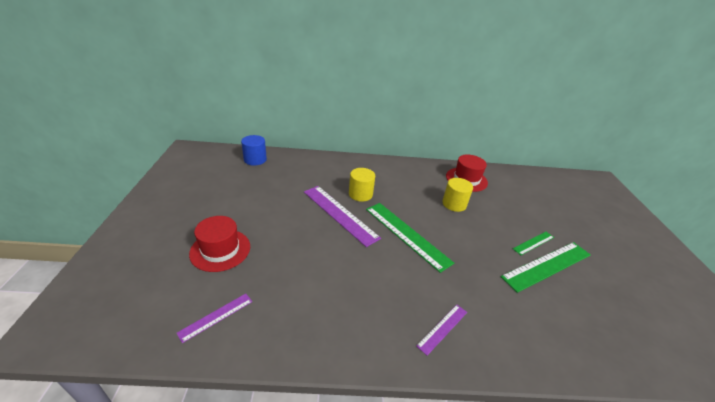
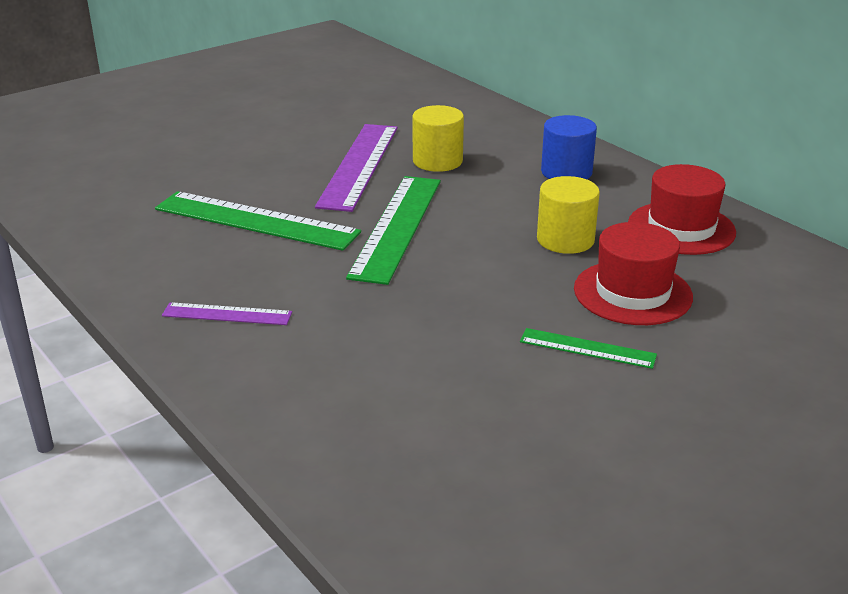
camera: 55 degrees right, 5 degrees down
(216, 317) = (69, 174): purple ruler -> none
(220, 250) = (170, 132): red hat -> red hat (632, 293)
(255, 159) = (380, 71): blue cylinder -> blue cylinder (566, 172)
(547, 265) = (535, 377): green ruler -> green ruler (256, 220)

